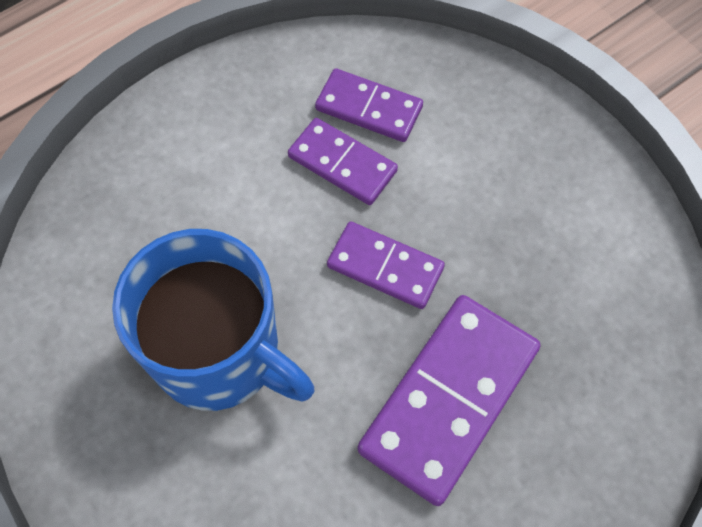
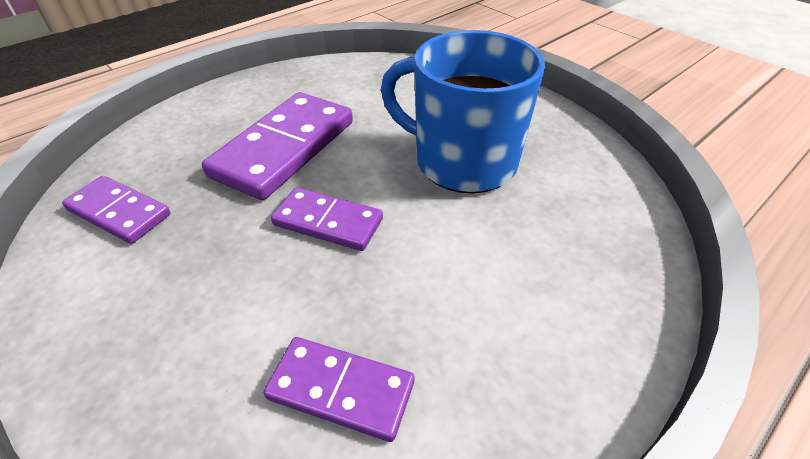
camera: 175 degrees right, 20 degrees down
(342, 164) = (373, 313): purple domino -> purple domino (119, 212)

